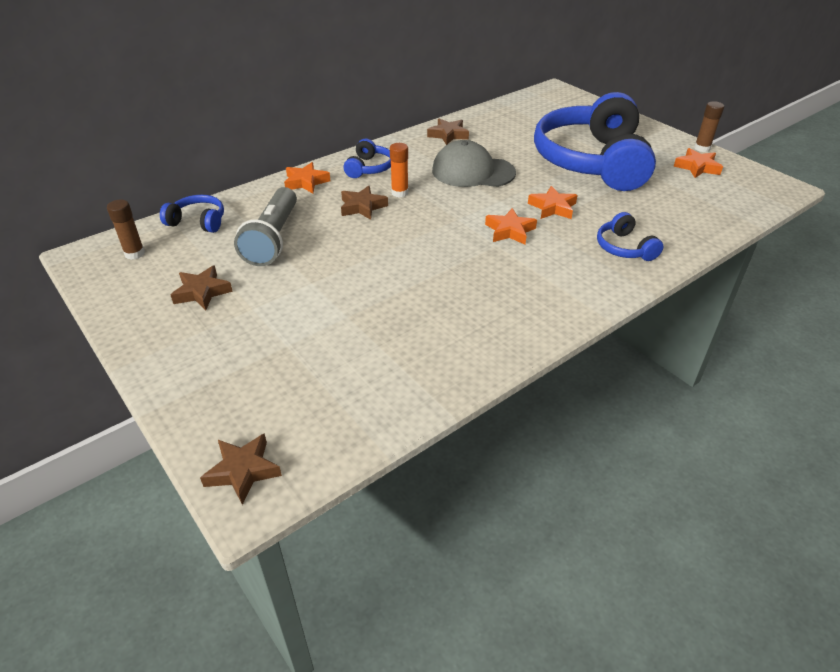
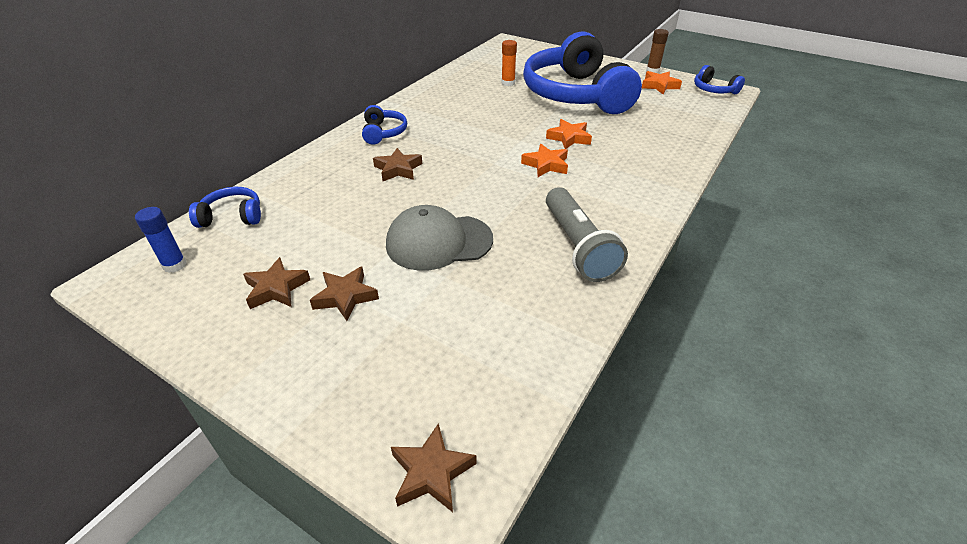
camera: 20 degrees left, 0 degrees up
(135, 254) = (174, 265): brown glue stick -> blue glue stick
(273, 239) = (325, 217): grey flashlight -> grey flashlight (578, 246)
(306, 182) = (328, 156): orange star -> none
(400, 193) = (426, 150): orange glue stick -> orange glue stick (508, 83)
(448, 135) = (439, 92): brown star -> brown star (345, 297)
(473, 172) = (481, 120): grey cap -> grey cap (438, 242)
(624, 248) = (648, 160): blue headphones -> blue headphones (714, 90)

